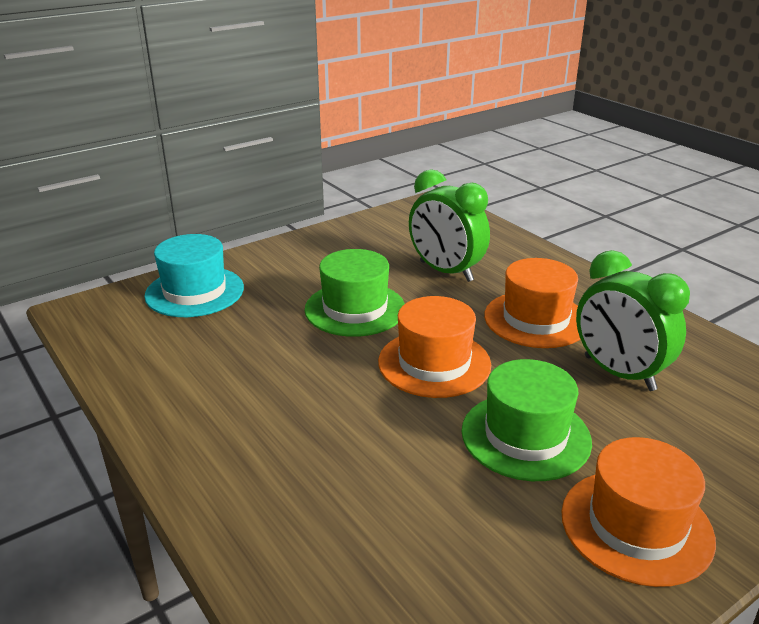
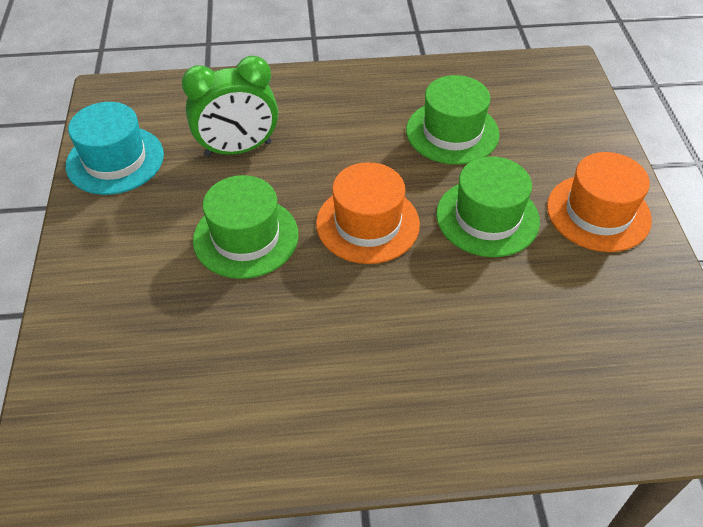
camera: 60 degrees left, 20 degrees up
(194, 292) = (99, 351): turquoise hat -> turquoise hat (115, 160)
(536, 319) = (355, 135): orange hat -> none
(619, 373) = (452, 132): green clock -> green hat

